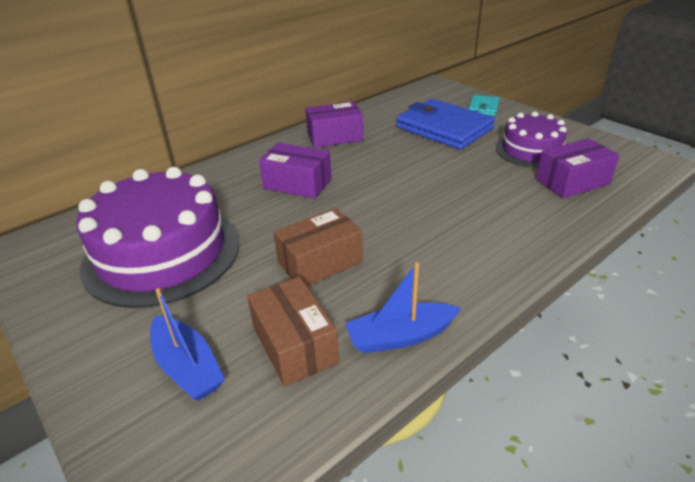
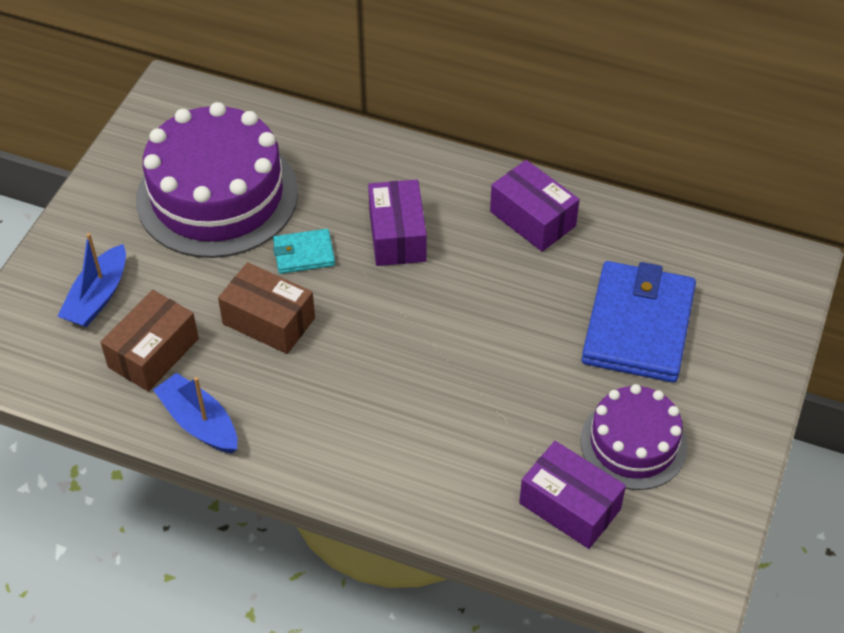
camera: 60 degrees right, 15 degrees up
(483, 107) = (744, 352): turquoise wallet -> turquoise wallet (303, 254)

